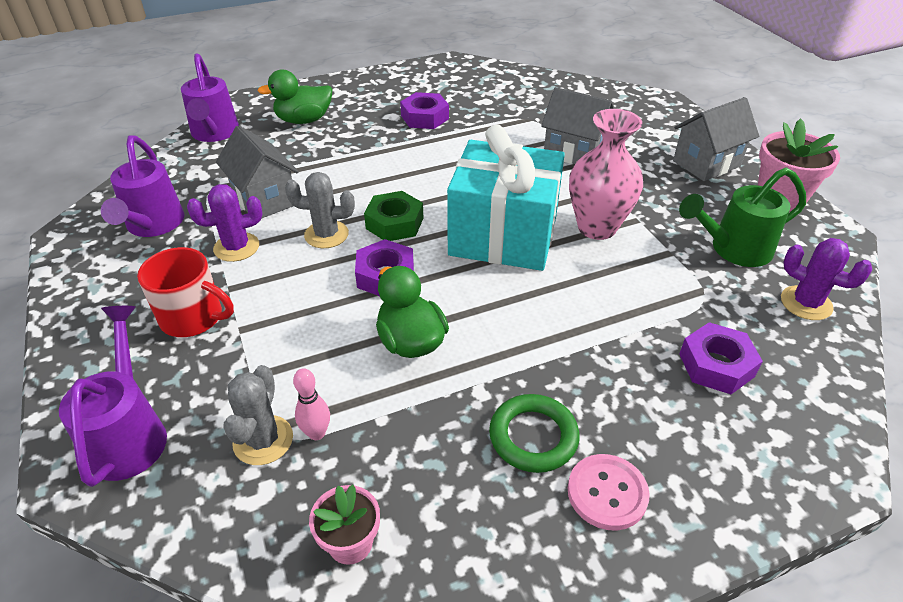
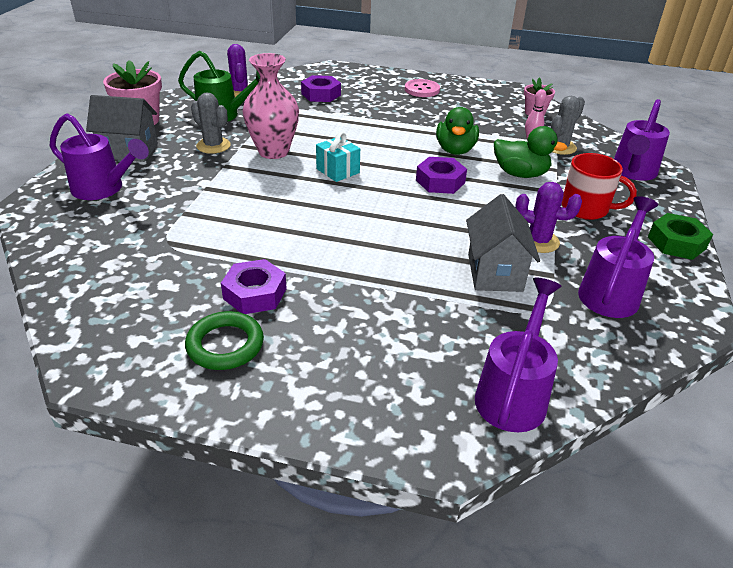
camera: 145 degrees left, 5 degrees down
(193, 318) = (586, 209): red mug -> red mug turned 150 degrees clockwise
(304, 120) = (388, 359): green duck -> green duck (520, 174)
(326, 235) = (460, 221): grey cactus -> grey cactus (213, 146)
(394, 223) = (401, 208): green nut -> green nut (676, 243)
(503, 236) = (338, 171): turquoise gift -> turquoise gift, size x0.43
(533, 437) = (432, 107): green ring -> green ring (225, 345)
(574, 152) = (193, 197): grey house -> none
(646, 128) = (103, 189): none -> purple watering can

